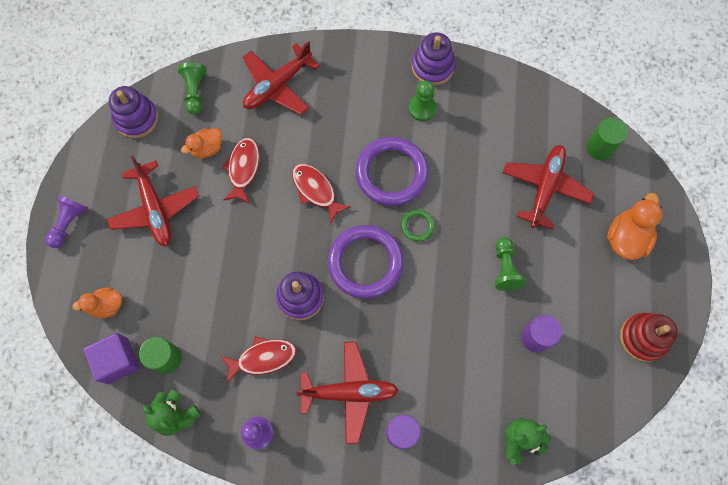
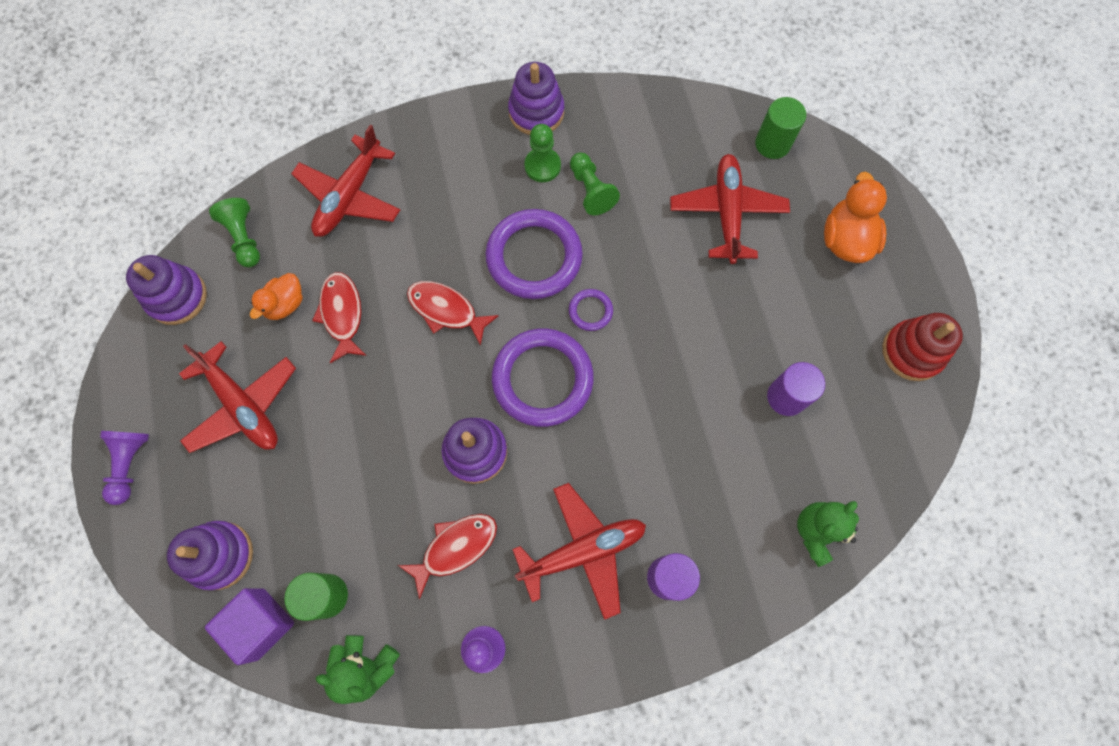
camera: 20 degrees left, 0 degrees up
(106, 305) = (220, 555): orange duck -> purple stacking toy
(417, 226) = (590, 311): green ring -> purple ring
(505, 268) = (717, 326): green pawn -> green pawn (591, 190)

